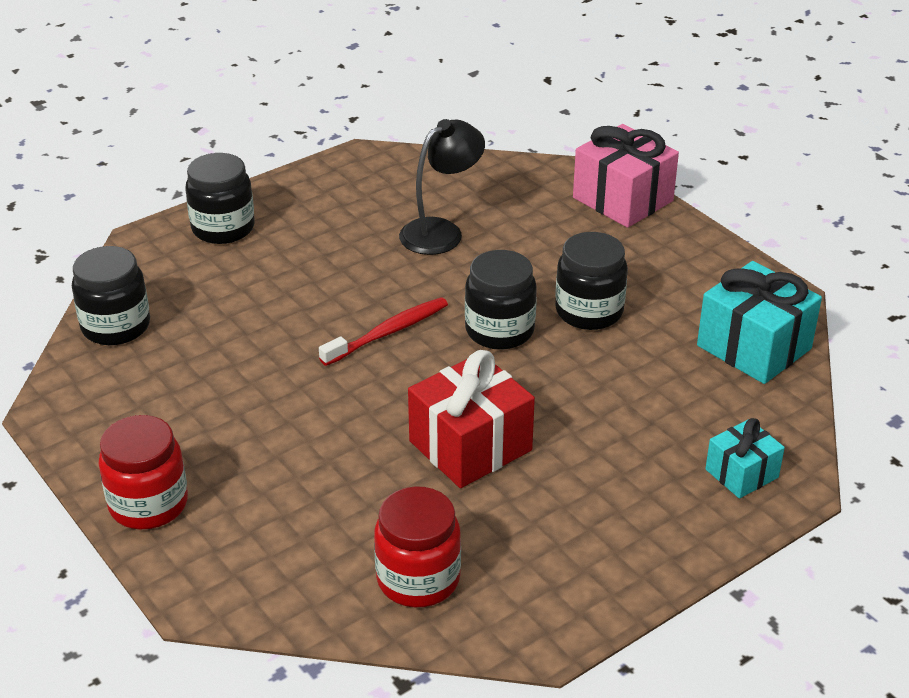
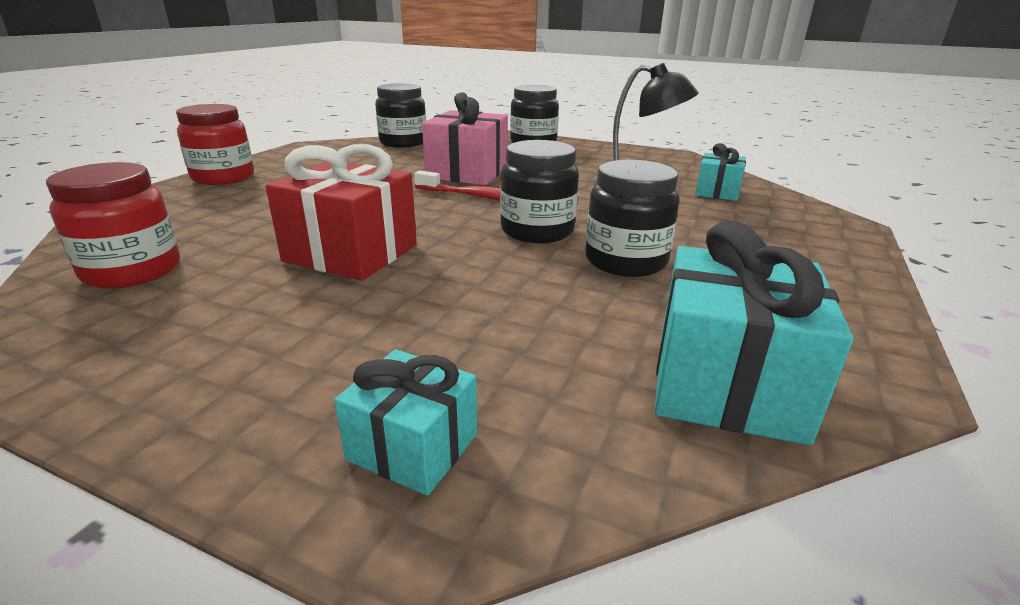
camera: 60 degrees right, 10 degrees down
(488, 193) = (717, 192): none -> turquoise gift
(622, 199) = (832, 239): pink gift -> pink gift (467, 172)

